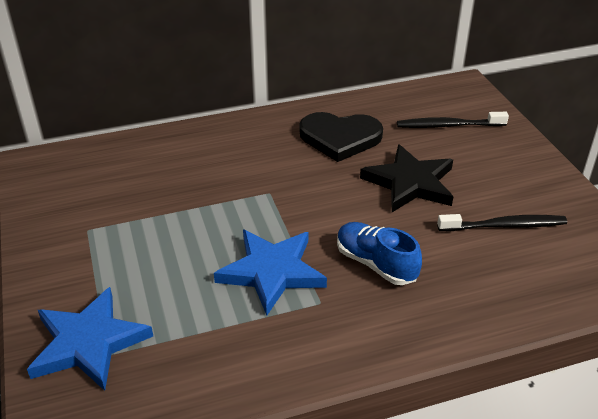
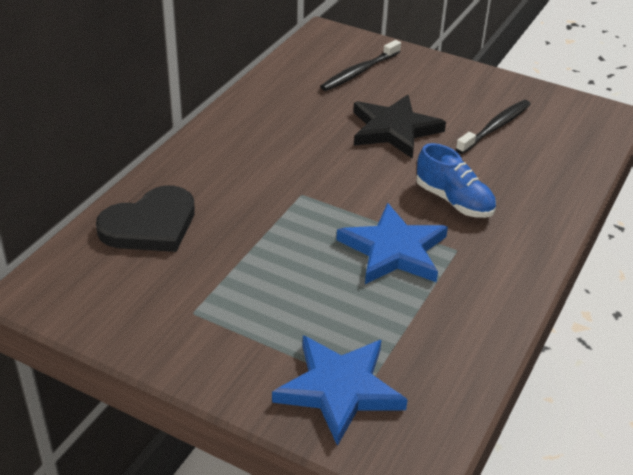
camera: 45 degrees left, 0 degrees up
(340, 138) = (292, 121): black heart -> black heart (150, 225)
(375, 264) = (454, 201): blue shoe -> blue shoe turned 135 degrees counterclockwise

